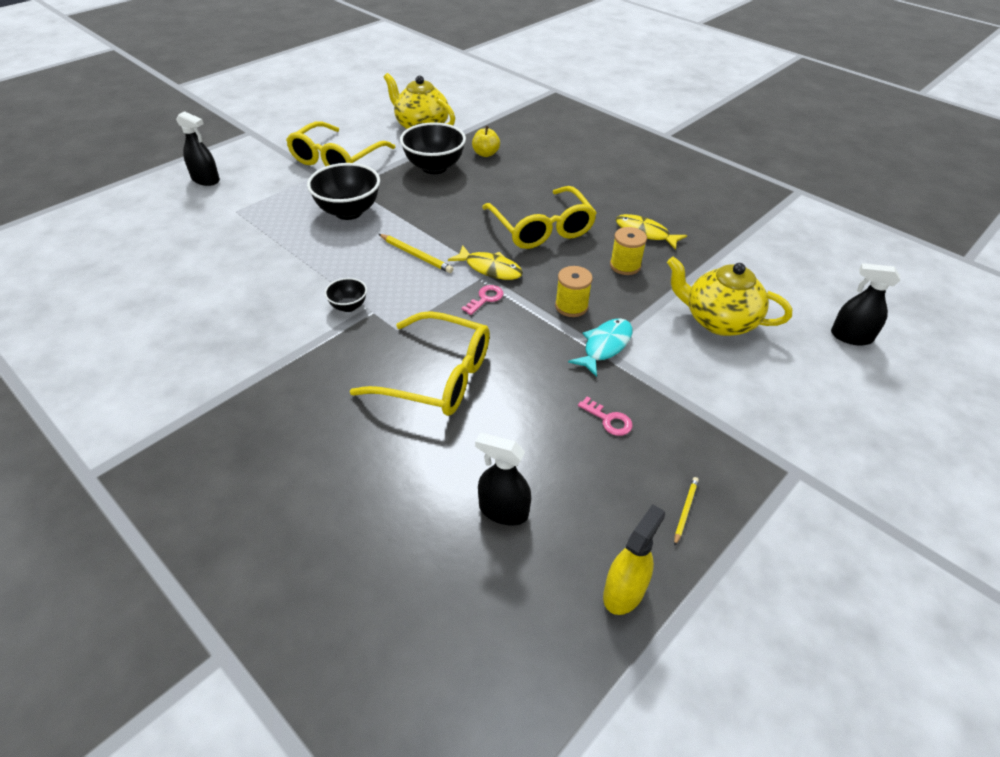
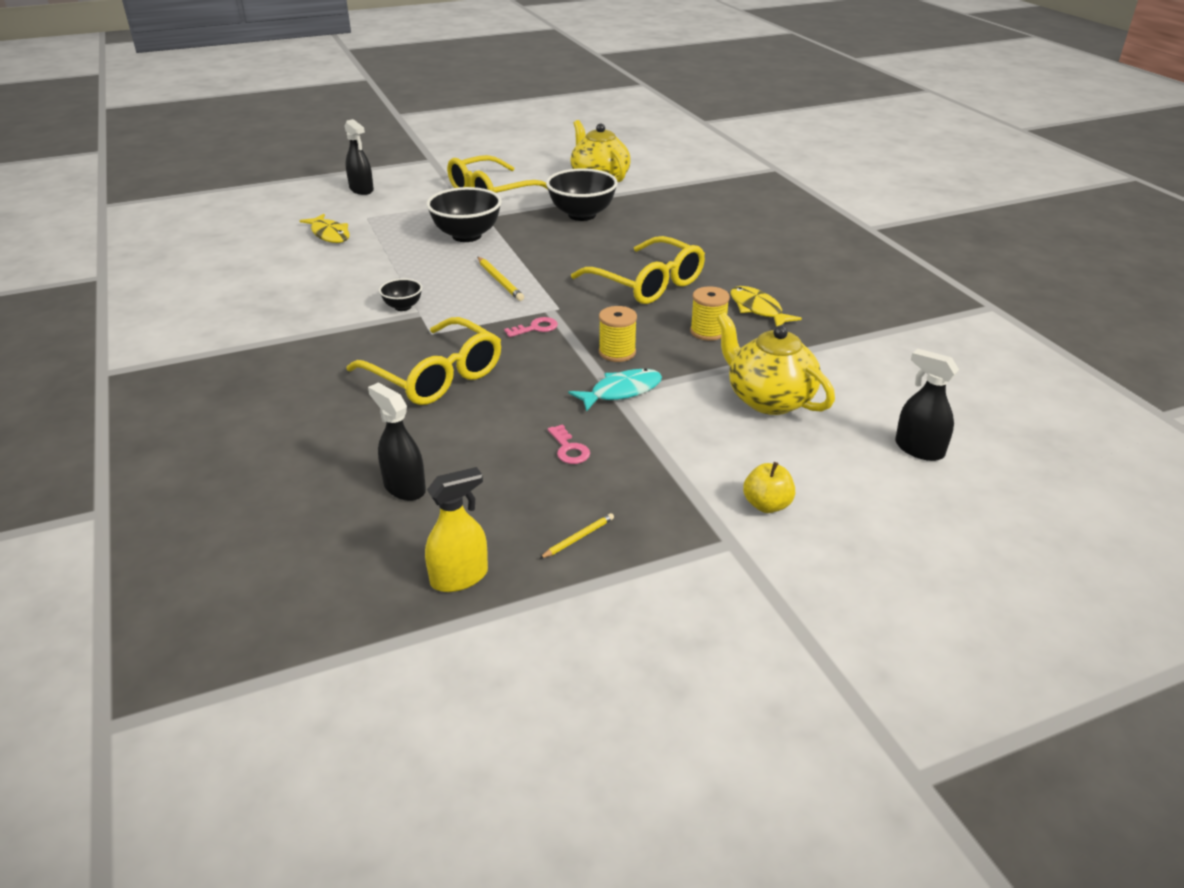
camera: 25 degrees right, 10 degrees down
(485, 154) = (645, 212): yellow apple -> yellow apple (767, 505)
(490, 269) = (562, 306): yellow fish -> yellow fish (329, 234)
(541, 228) = (646, 283): yellow glasses -> yellow glasses turned 45 degrees counterclockwise

